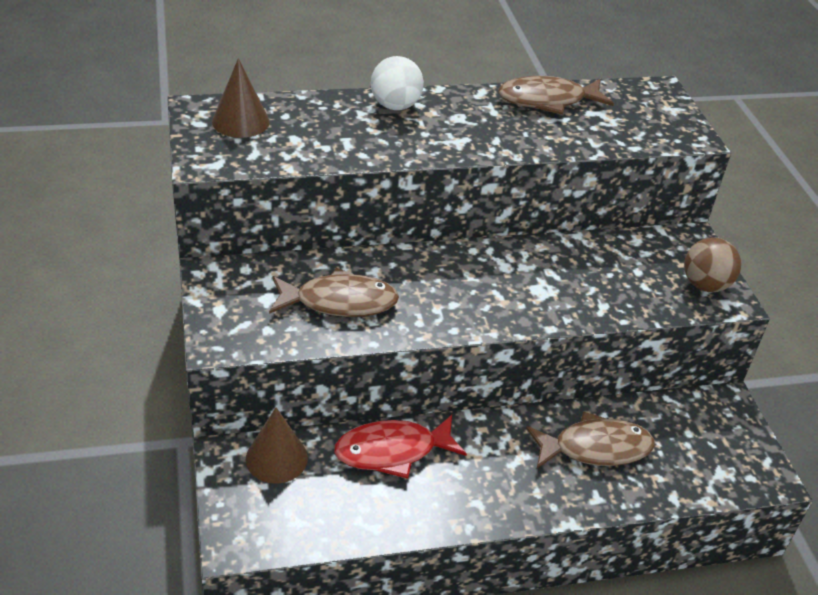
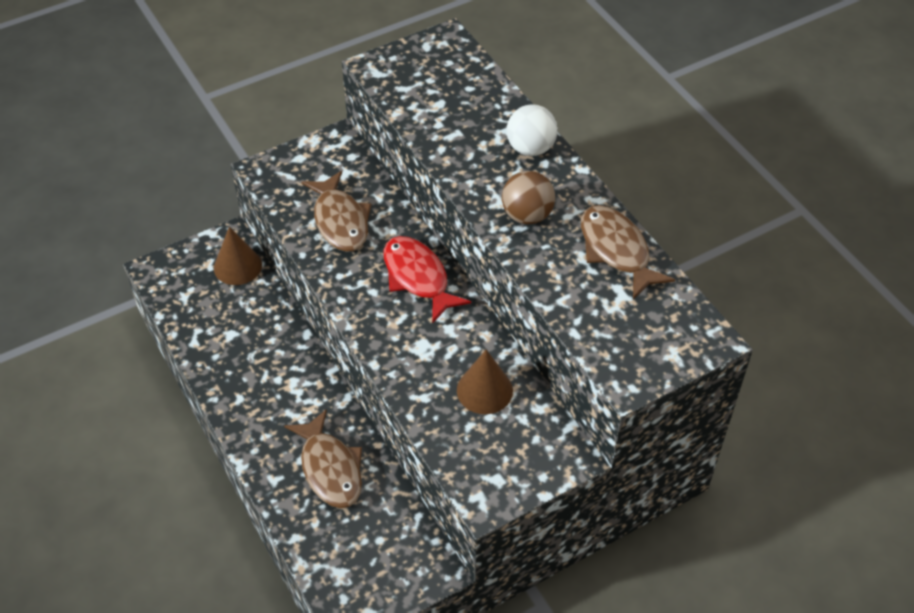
camera: 75 degrees right, 10 degrees up
(240, 121) = (443, 66): brown cone -> brown cone (484, 390)
(392, 451) = (271, 331): red fish -> red fish (418, 277)
(705, 285) = (497, 475): brown ball -> brown ball (527, 215)

